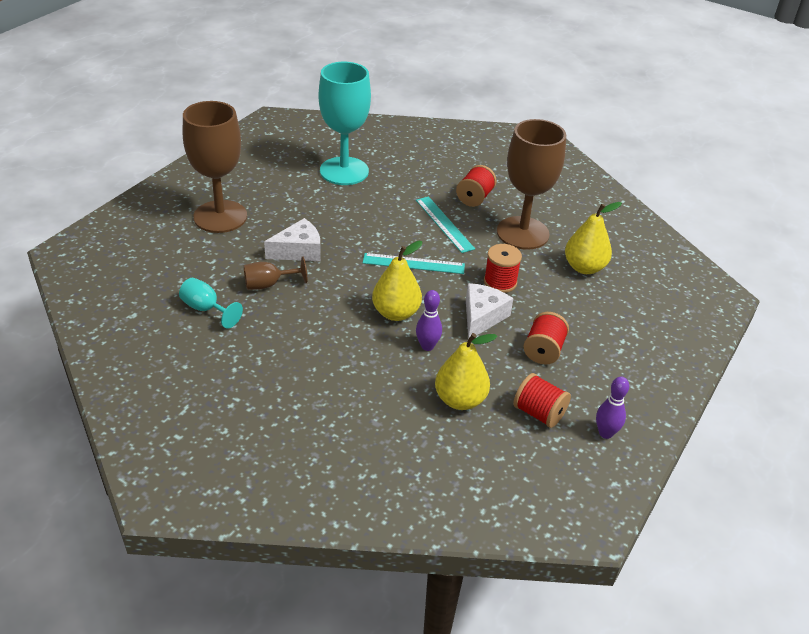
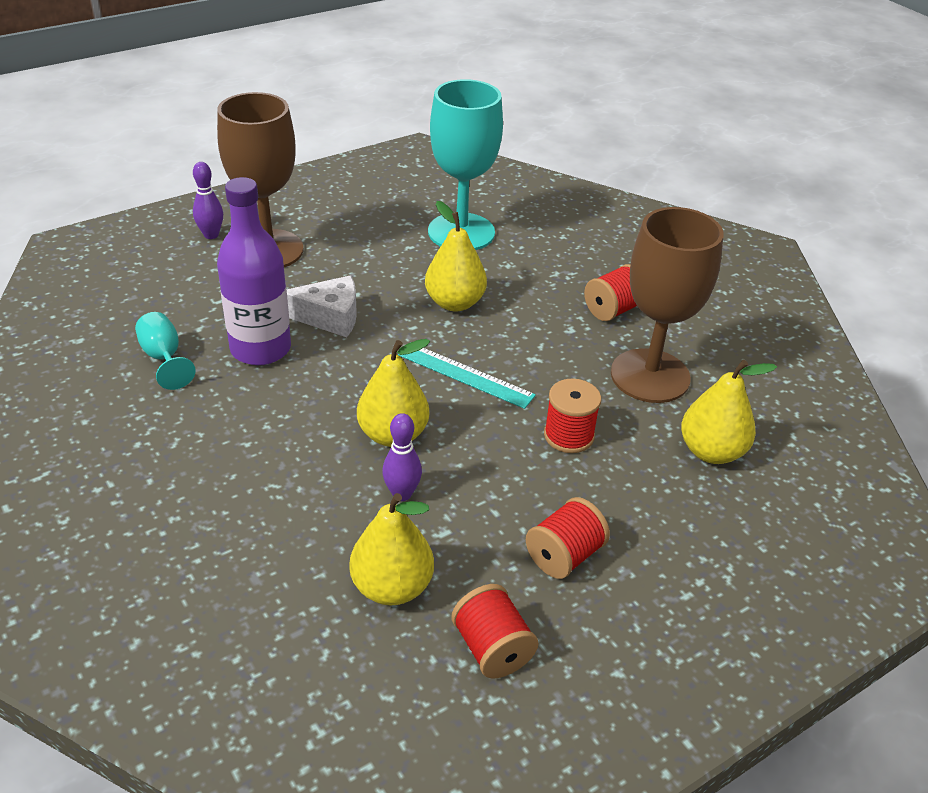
camera: 25 degrees right, 0 degrees up
(269, 284) = (260, 349): brown goblet -> purple bottle
(374, 219) = (455, 303): none -> yellow pear
(444, 224) = (546, 333): turquoise ruler -> none
(482, 317) = (508, 477): white cheese -> none
(605, 433) = (574, 719): purple bowling pin -> purple bowling pin (211, 235)

